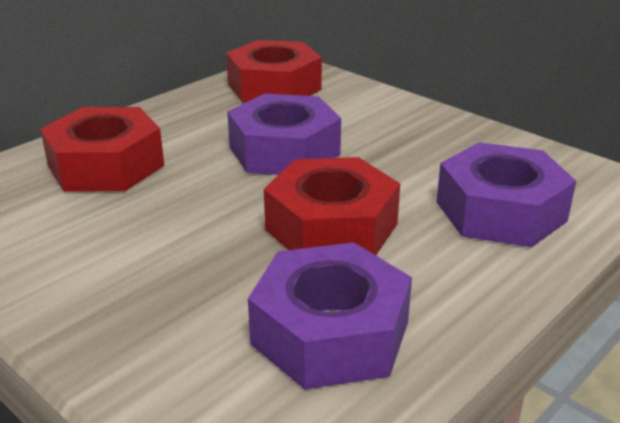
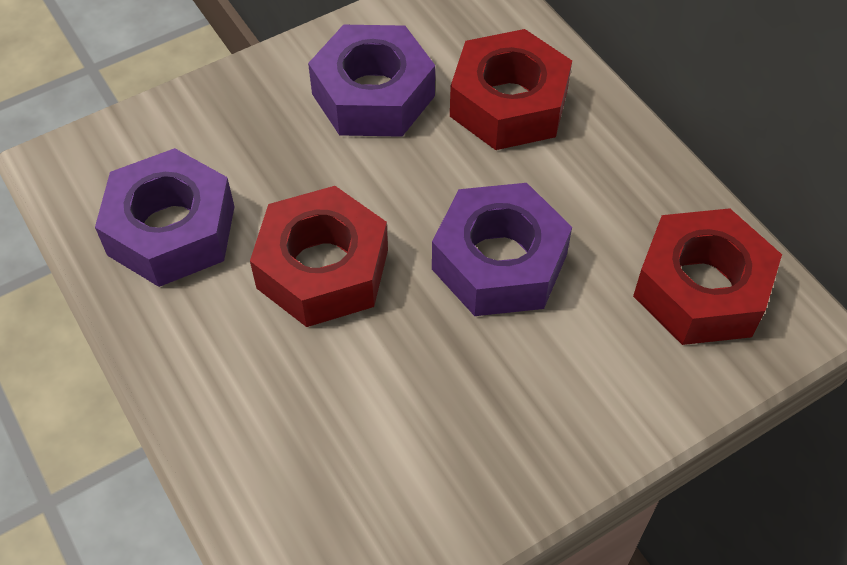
camera: 105 degrees right, 25 degrees up
(500, 211) = (293, 436): purple nut -> purple nut (373, 95)

